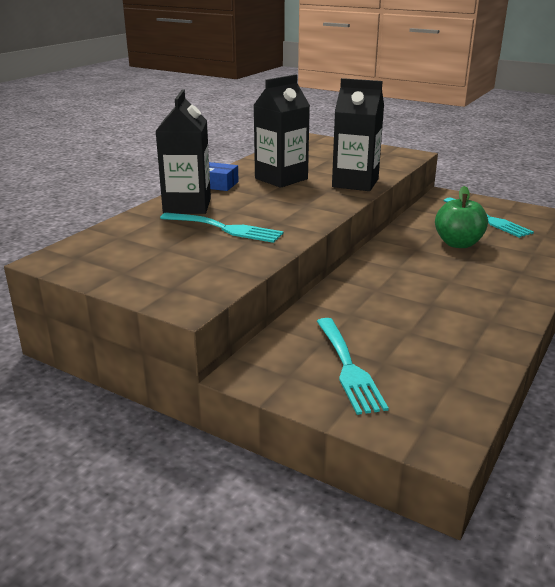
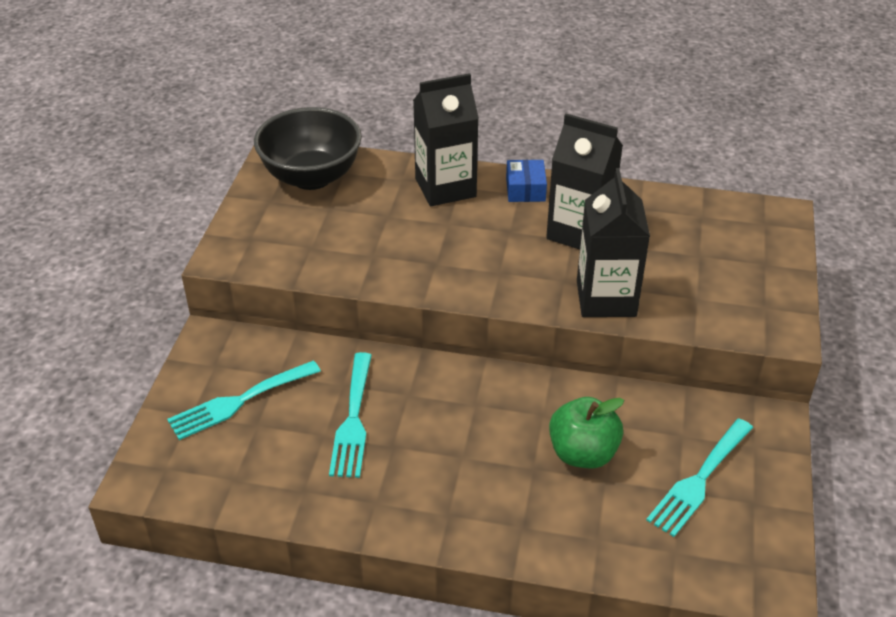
camera: 70 degrees right, 15 degrees up
(109, 250) = (311, 177): none -> black bowl
(225, 228) = (397, 231): turquoise fork -> turquoise fork (353, 420)

